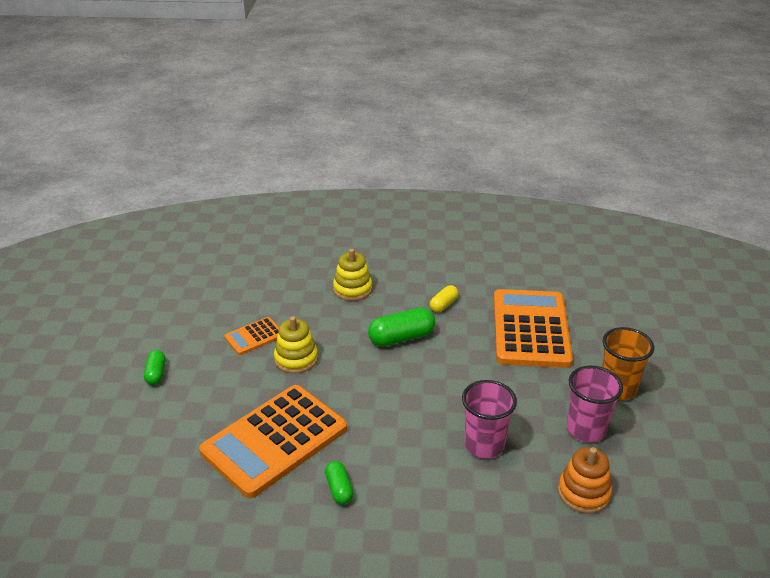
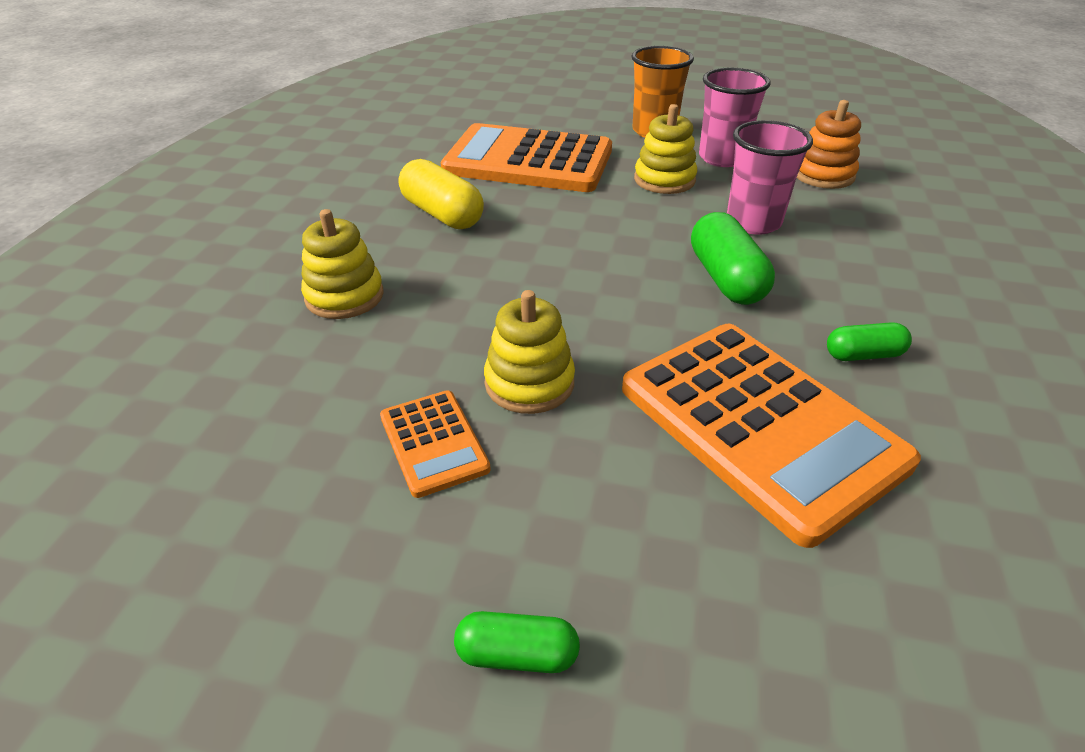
camera: 80 degrees left, 5 degrees up
(401, 338) = (509, 260): green capsule -> green capsule (726, 279)
(443, 305) = (442, 214): yellow capsule -> yellow capsule, size x1.71
(531, 398) = (664, 180): none -> yellow stacking toy

